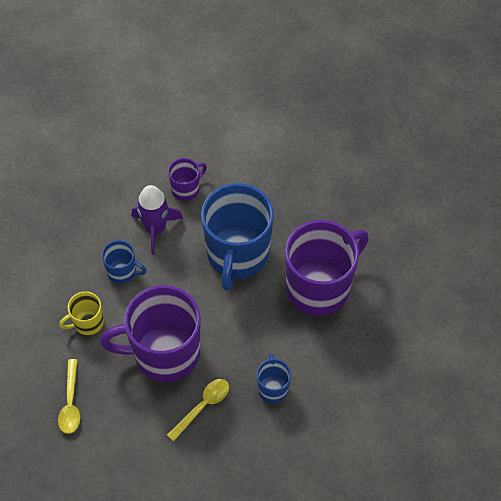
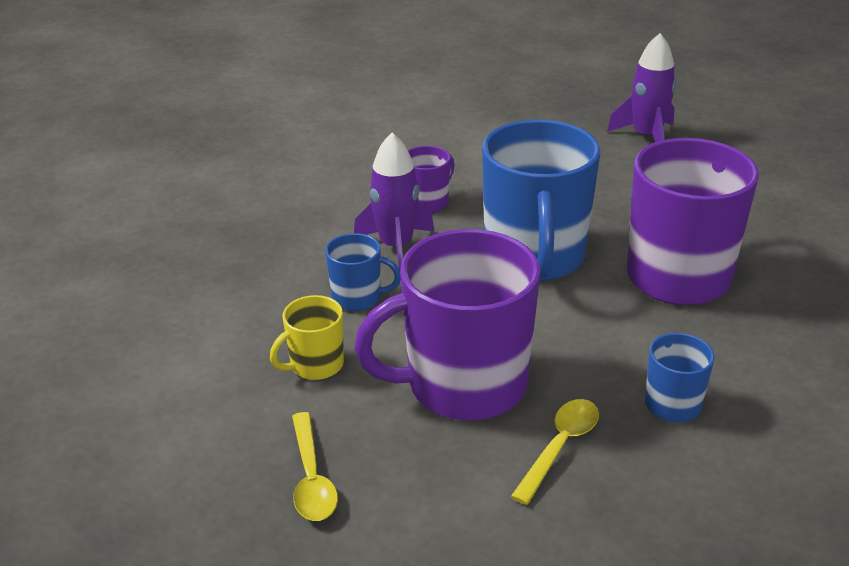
camera: 10 degrees left, 25 degrees down
(355, 142) = (646, 136): none -> purple rocket

